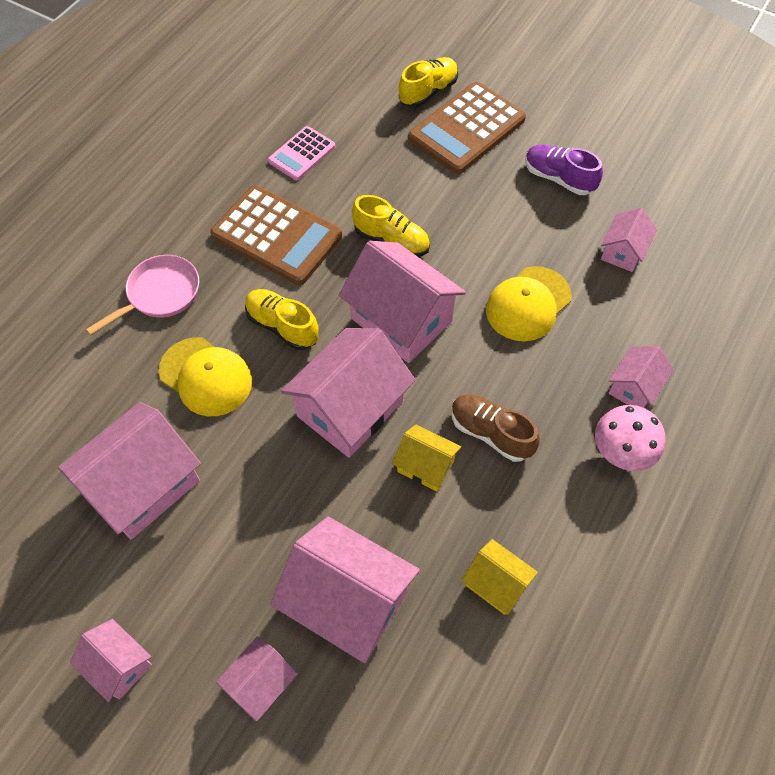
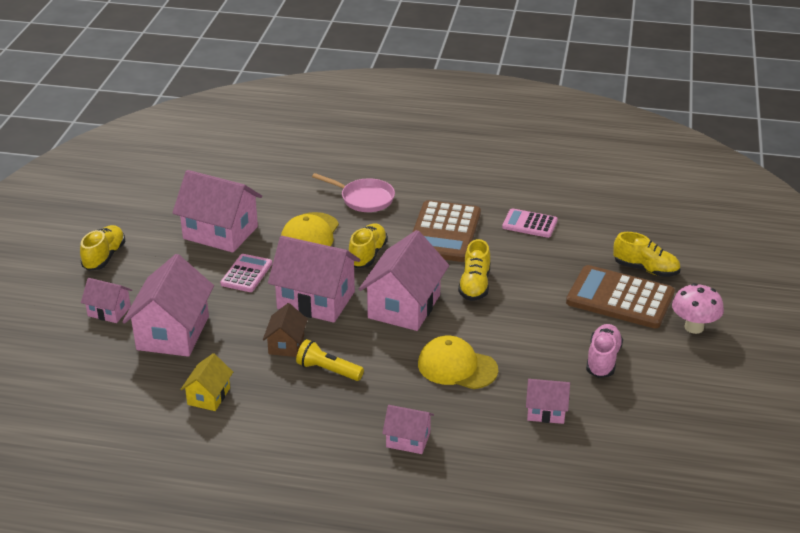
camera: 70 degrees right, 25 degrees down
(119, 665) = (104, 257): pink house -> yellow shoe
(256, 475) = (246, 274): none -> pink calculator
(425, 466) = (286, 344): yellow house -> brown house
(491, 433) = (328, 370): brown shoe -> yellow flashlight
(559, 178) = (603, 360): purple shoe -> pink shoe
(621, 453) = (342, 441): pink mushroom -> pink mushroom (694, 327)

